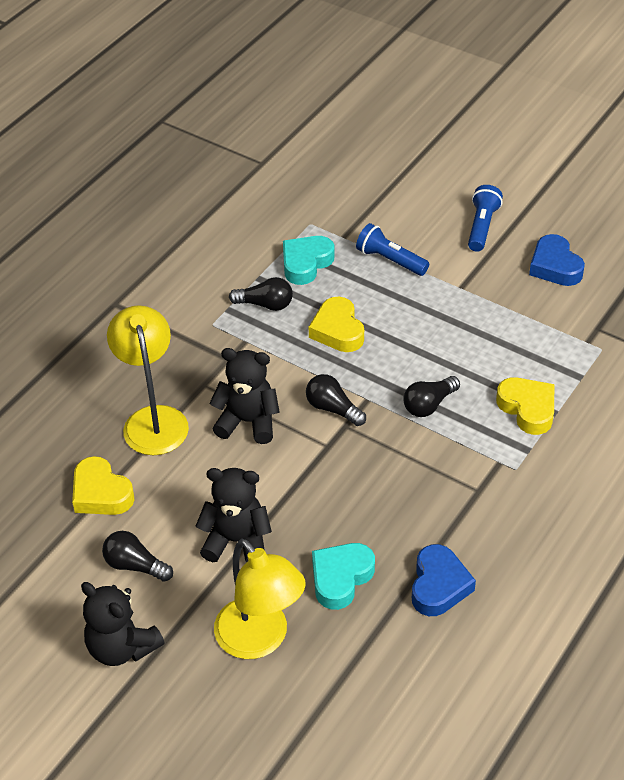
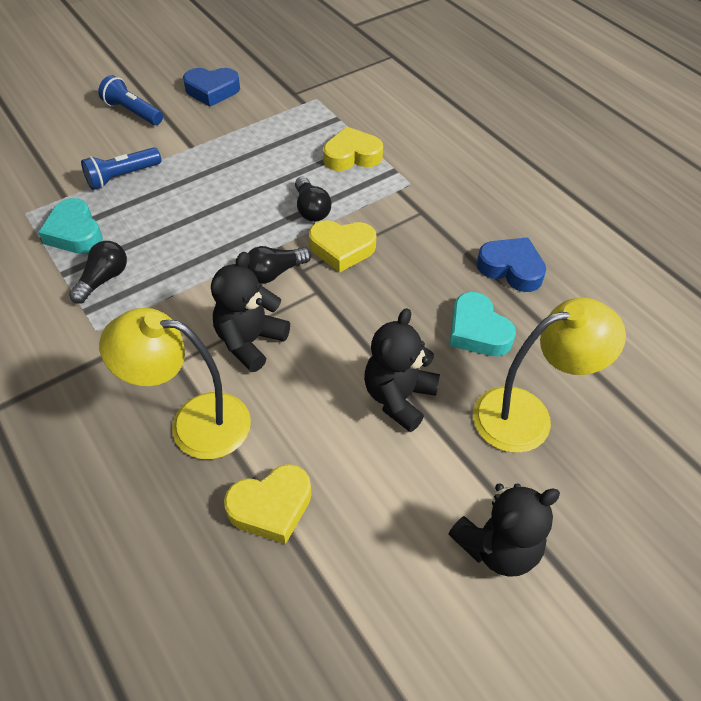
camera: 70 degrees left, 5 degrees up
(135, 565) = (391, 501): black light bulb -> none
(337, 330) = (180, 238): yellow heart -> yellow heart (342, 249)

